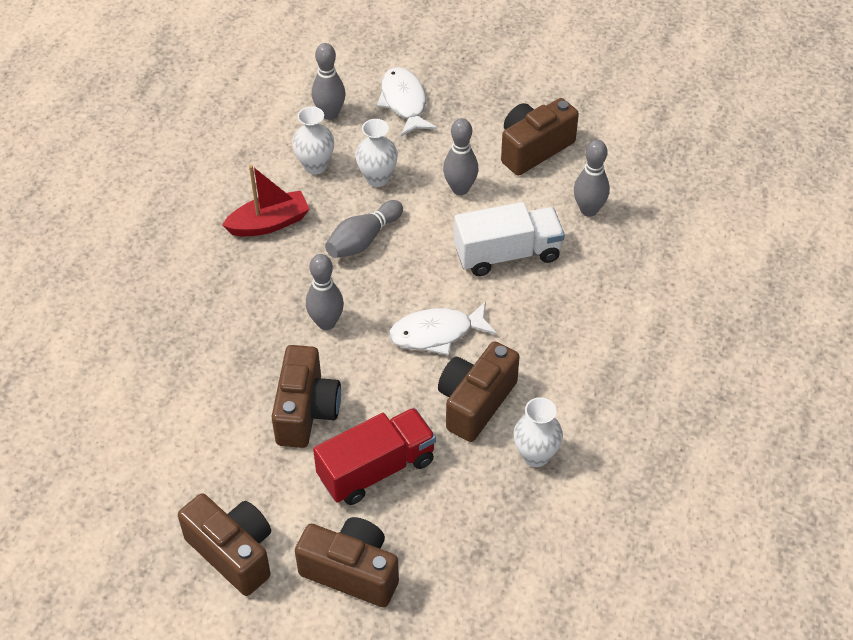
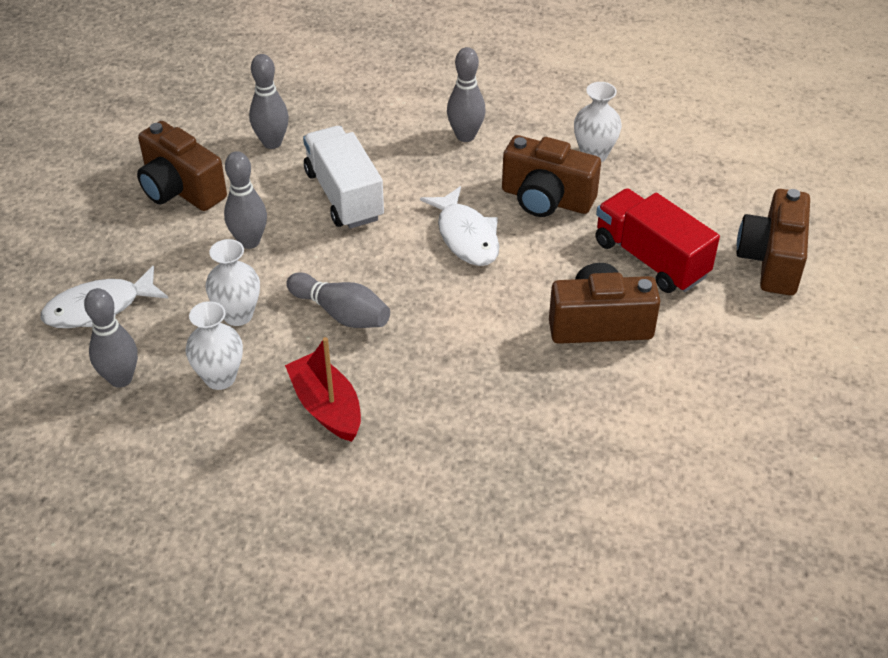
camera: 100 degrees left, 5 degrees down
(233, 552) = (793, 351): brown camera -> none
(326, 323) = (473, 326): grey bowling pin -> grey bowling pin (465, 136)

